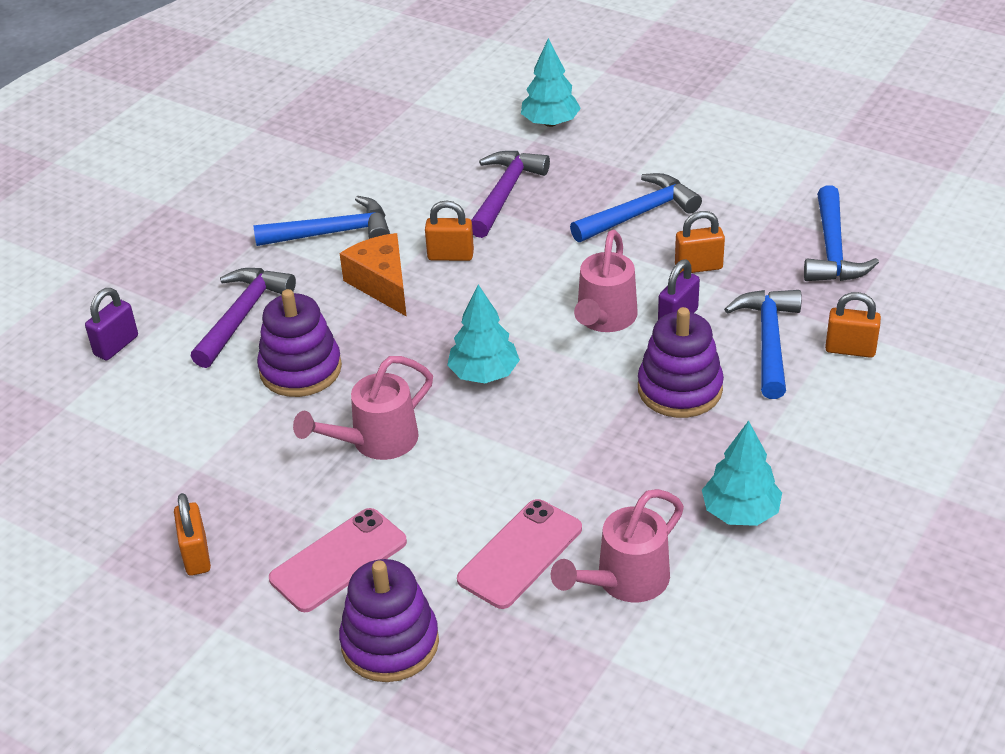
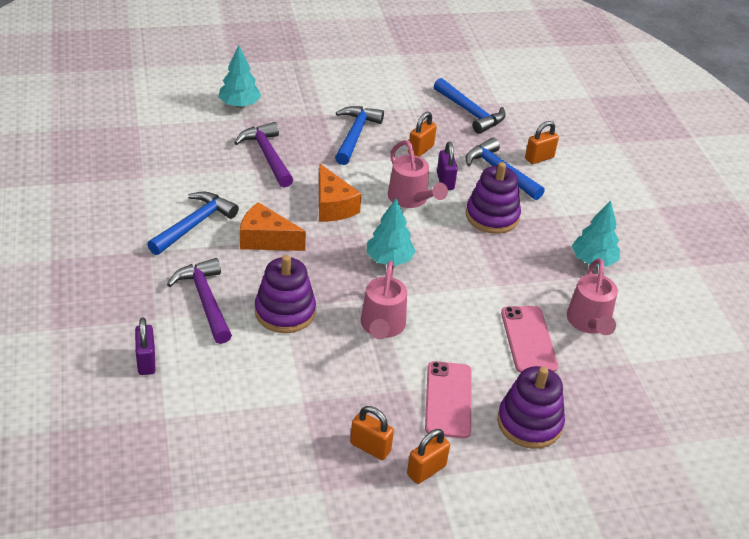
camera: 50 degrees left, 0 degrees up
(450, 256) = (284, 205): orange padlock -> orange padlock (426, 470)
(502, 283) = (333, 206): none -> orange cheese

